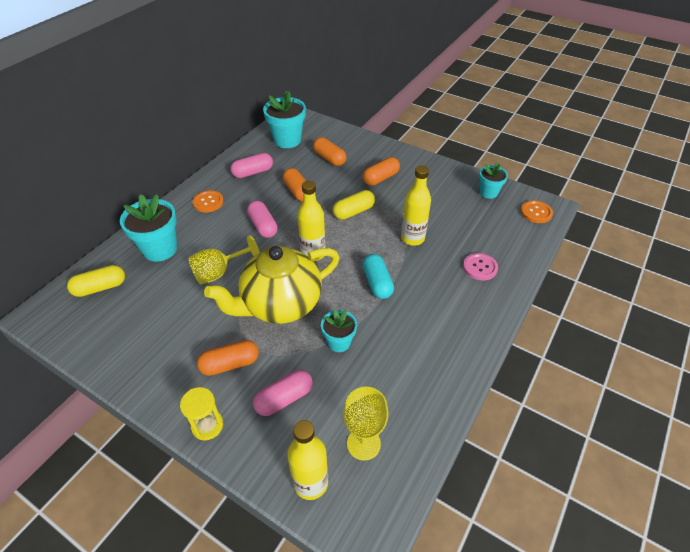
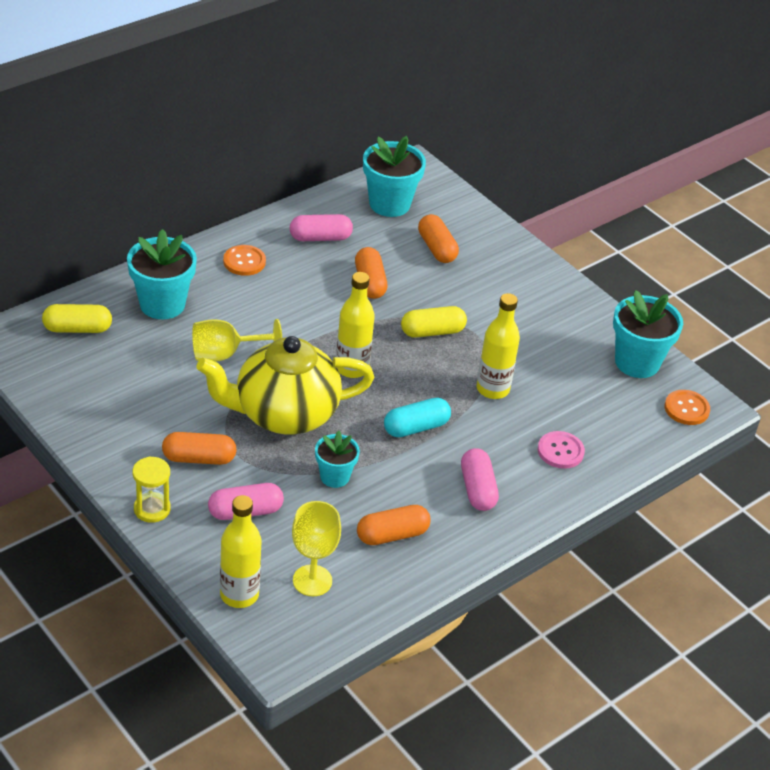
camera: 15 degrees right, 5 degrees down
(263, 226) = (303, 314): pink capsule -> pink capsule (477, 489)
(377, 283) = (416, 427): turquoise capsule -> turquoise capsule turned 60 degrees clockwise
(380, 178) = (494, 297): orange capsule -> orange capsule (392, 535)
(488, 192) = (637, 362): turquoise flower pot -> turquoise flower pot, size x1.69

